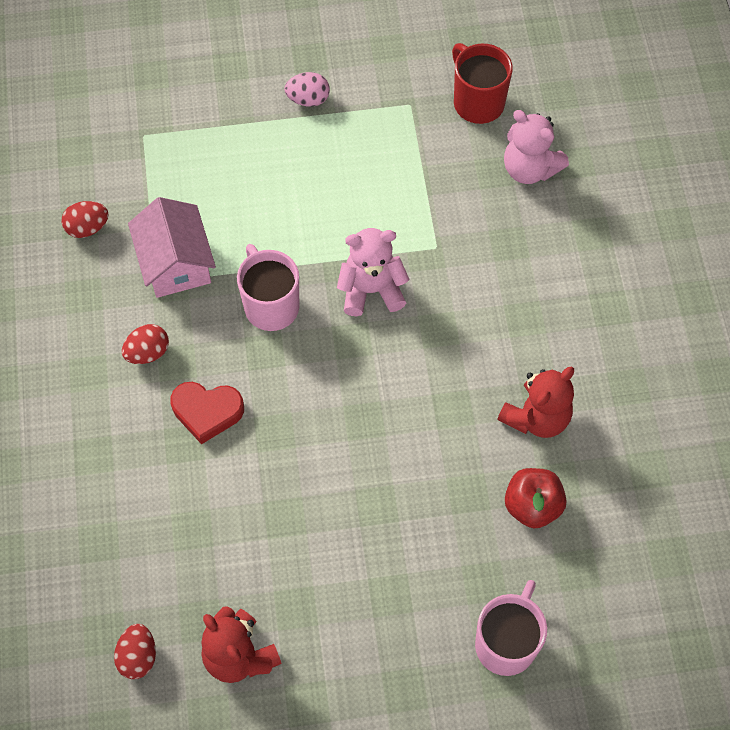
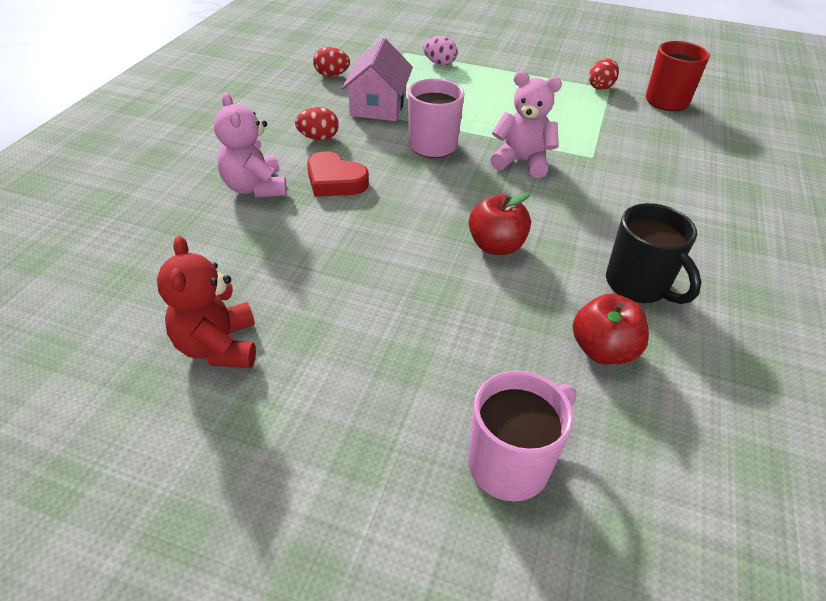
camera: 25 degrees right, 20 degrees down
(138, 656) = (130, 308): red egg -> red egg (600, 87)
(308, 99) = (532, 67): pink egg -> pink egg (439, 63)
(401, 427) = (496, 246): none -> red apple
(529, 168) = (697, 141): pink teddy bear -> pink teddy bear (255, 188)
(536, 417) = (638, 285): red teddy bear -> black mug

